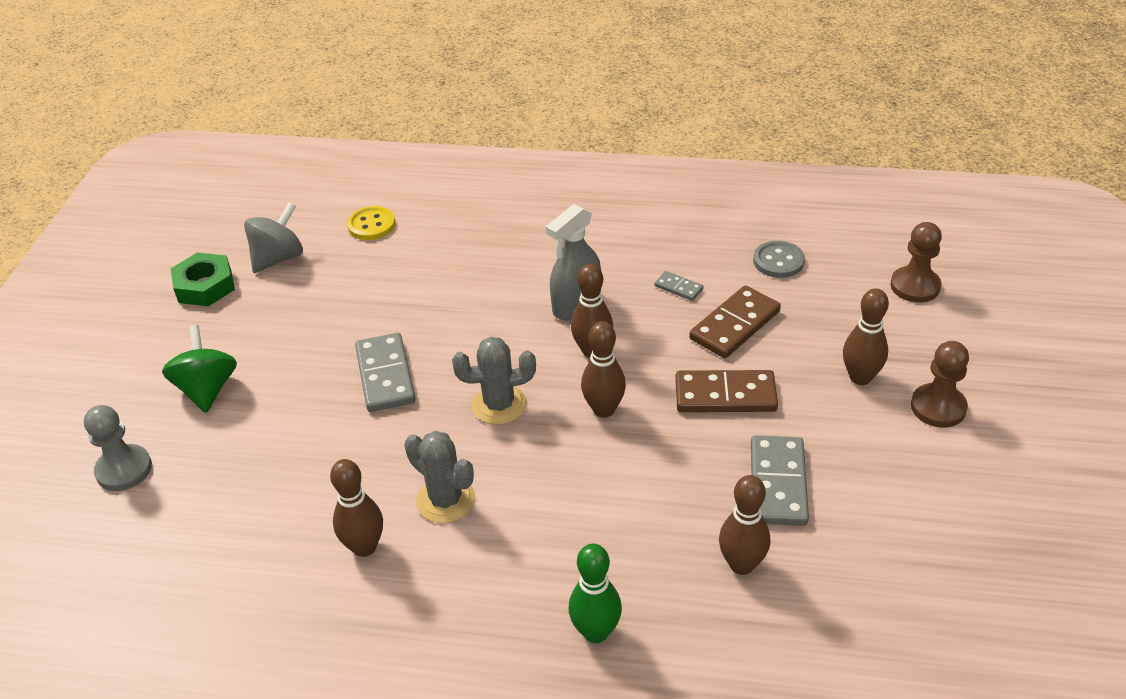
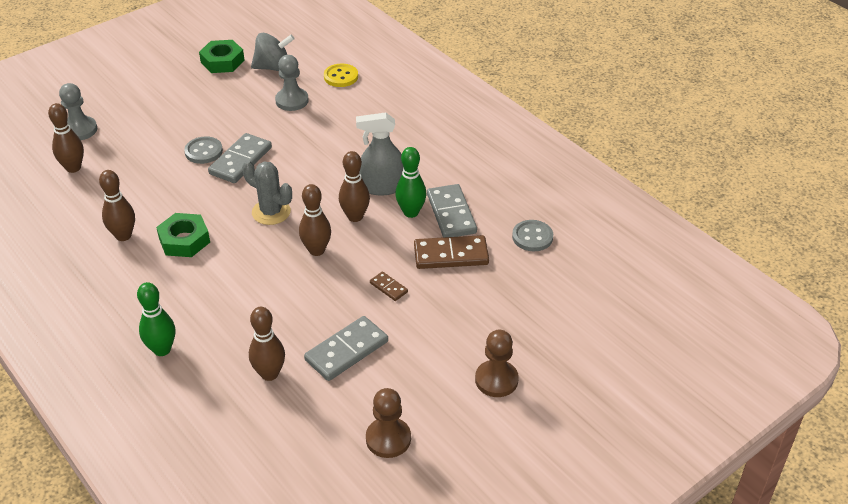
camera: 40 degrees right, 0 degrees up
(207, 389) = (158, 115): green spinning top -> none
(326, 393) = (203, 151): none -> grey button
(352, 280) = (292, 101): none -> grey pawn
(446, 500) = (184, 240): grey cactus -> green nut
(640, 311) = (411, 212): none -> green bowling pin
(678, 288) = (451, 214): grey domino -> grey domino, size x2.00
(725, 395) = (388, 287): brown domino -> brown domino, size x0.50
(860, 377) = (477, 332): brown bowling pin -> brown bowling pin (73, 168)
(915, 286) = (594, 307): brown pawn -> brown pawn (388, 439)

